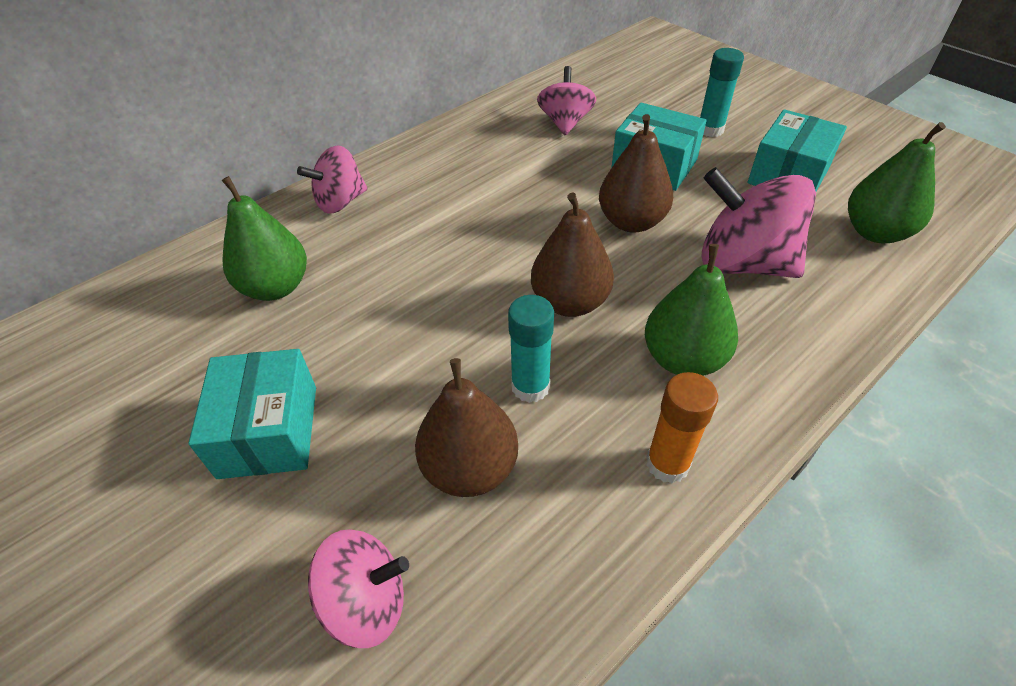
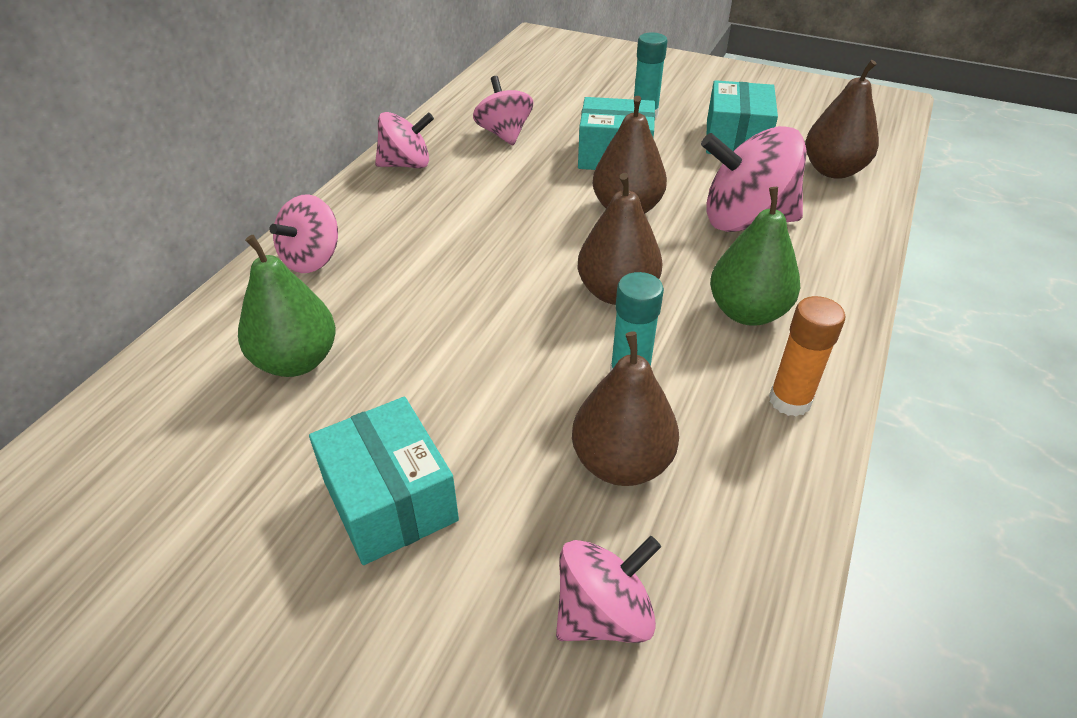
camera: 25 degrees left, 5 degrees down
(464, 134) = (406, 164): none -> pink spinning top
(875, 232) = (833, 170): green pear -> brown pear

